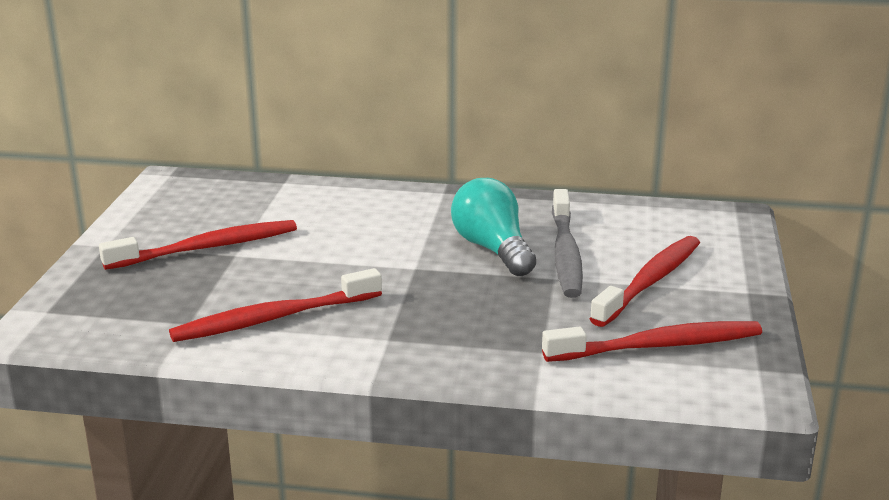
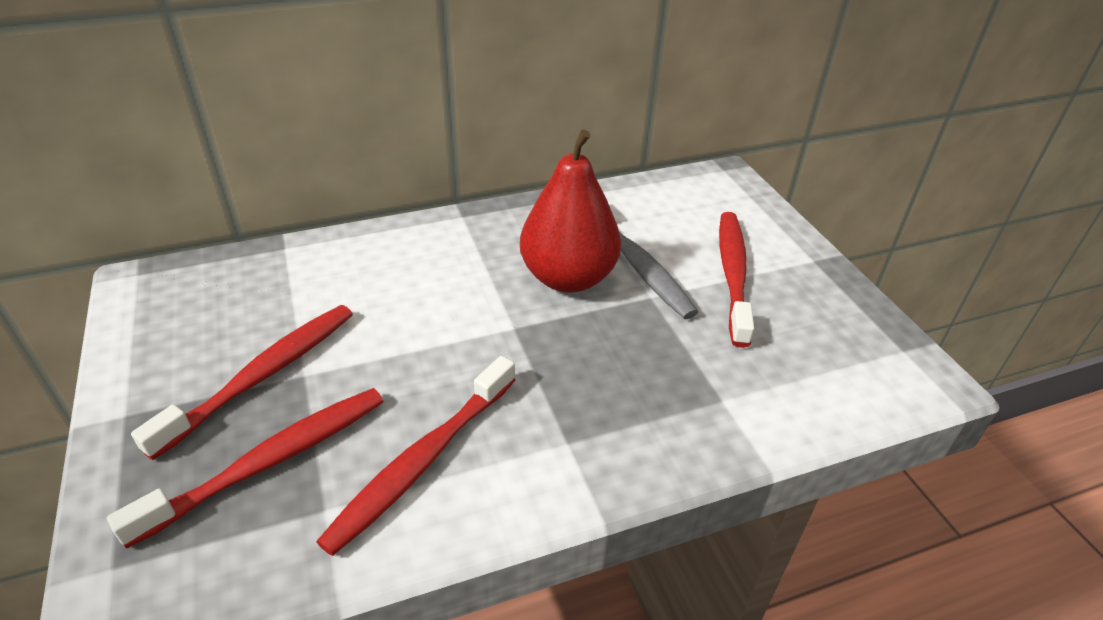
camera: 30 degrees left, 15 degrees up
(493, 249) = (568, 278): turquoise light bulb -> red pear
(658, 346) = (808, 353): red toothbrush -> red toothbrush (270, 461)

